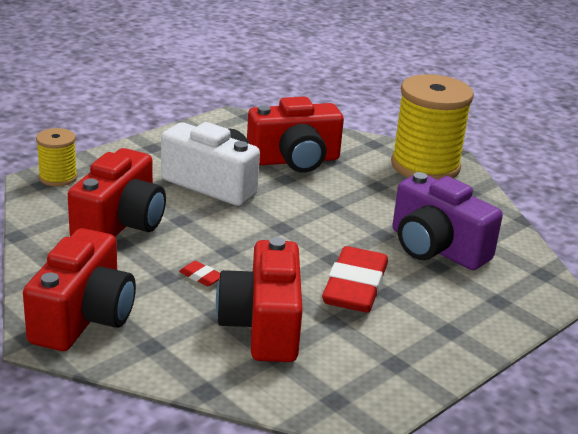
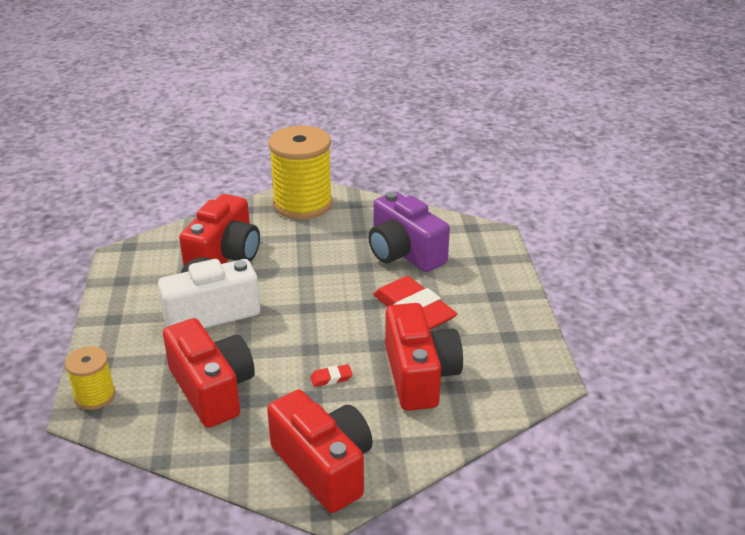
camera: 50 degrees left, 5 degrees up
(263, 326) = (419, 375): red camera -> red camera turned 135 degrees counterclockwise
(436, 248) = (404, 253): purple camera -> purple camera turned 60 degrees clockwise

